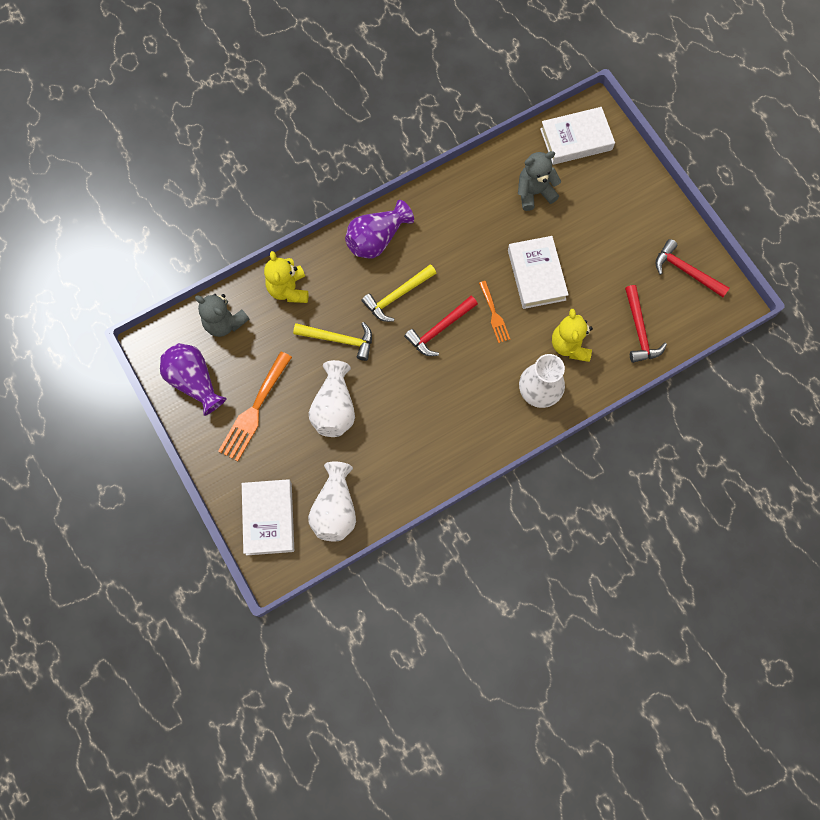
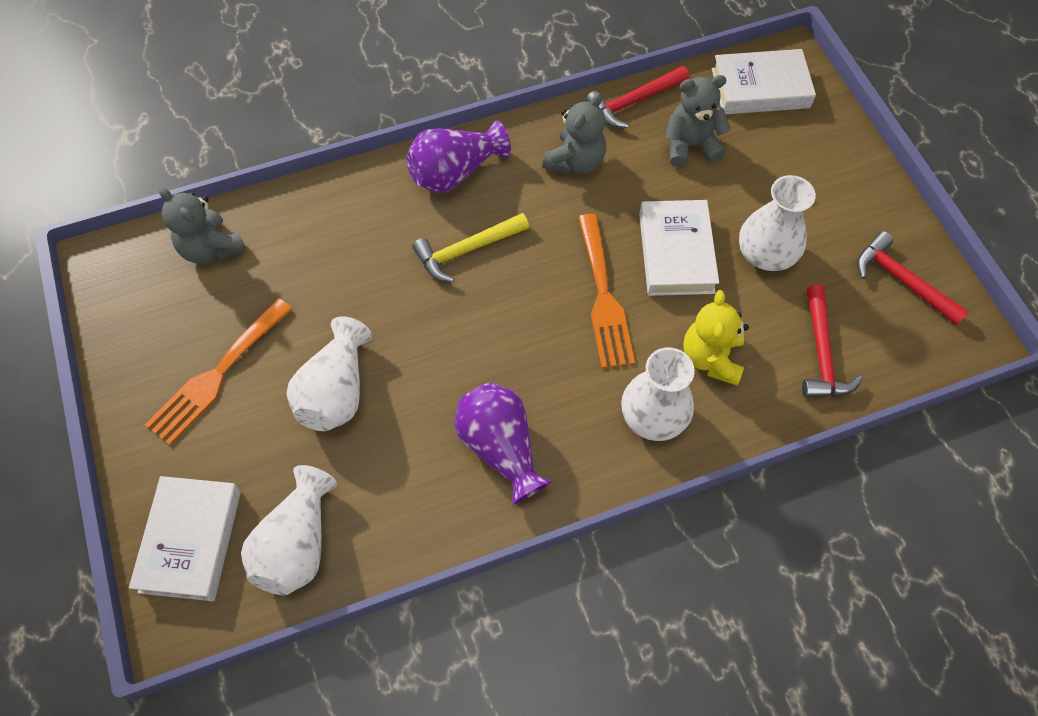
camera: 10 degrees right, 10 degrees down
(194, 382) = (143, 321): purple vase -> purple vase (500, 448)
(288, 289) = (314, 218): yellow teddy bear -> none
(339, 339) = (368, 296): yellow hammer -> none
(439, 329) = (518, 305): red hammer -> red hammer (634, 102)
(457, 217) = (575, 161): none -> grey teddy bear
(494, 315) = (604, 297): orange fork -> orange fork, size x1.73
(595, 266) = (766, 253): none -> white vase

